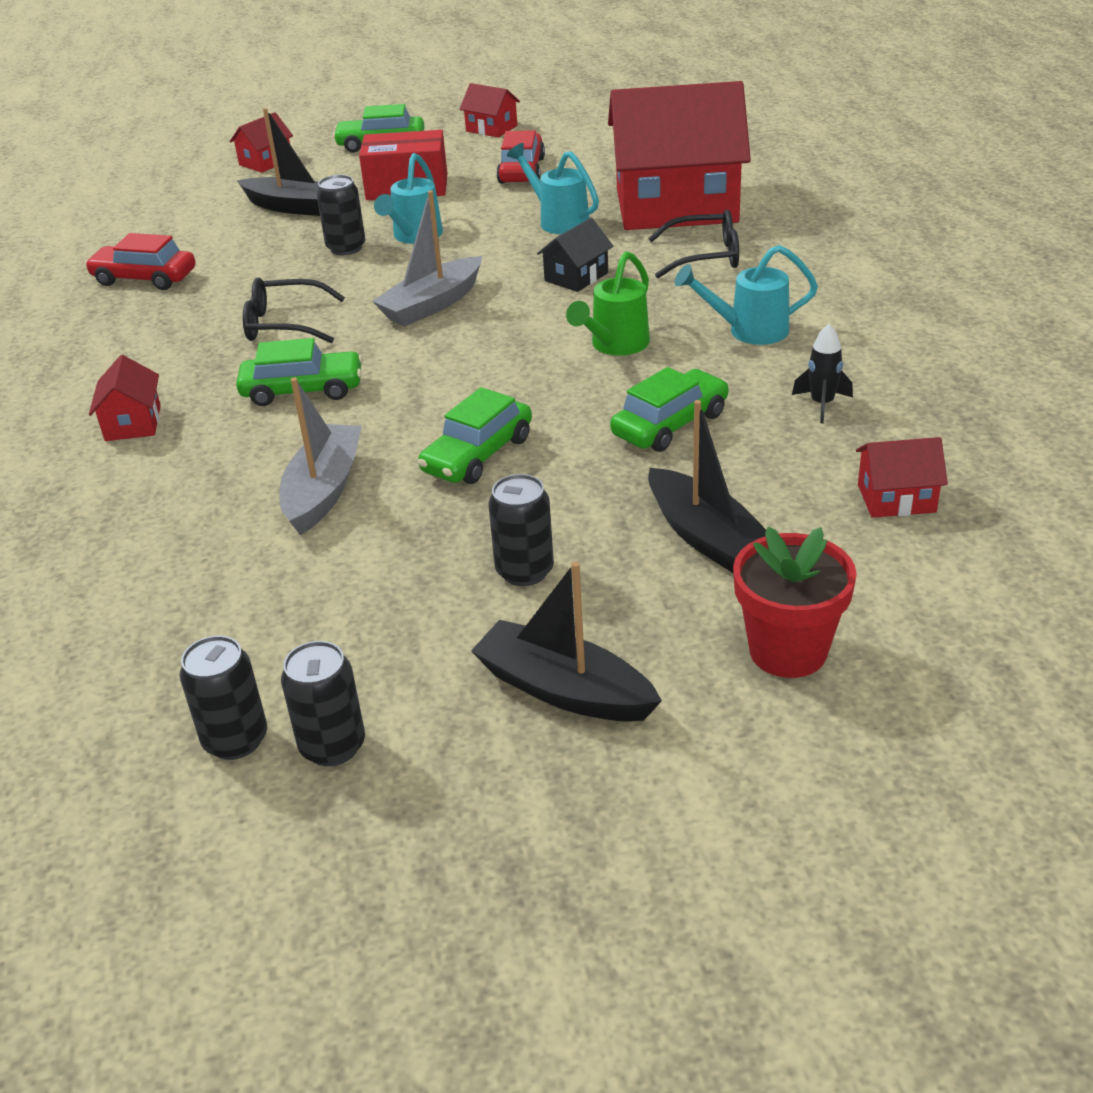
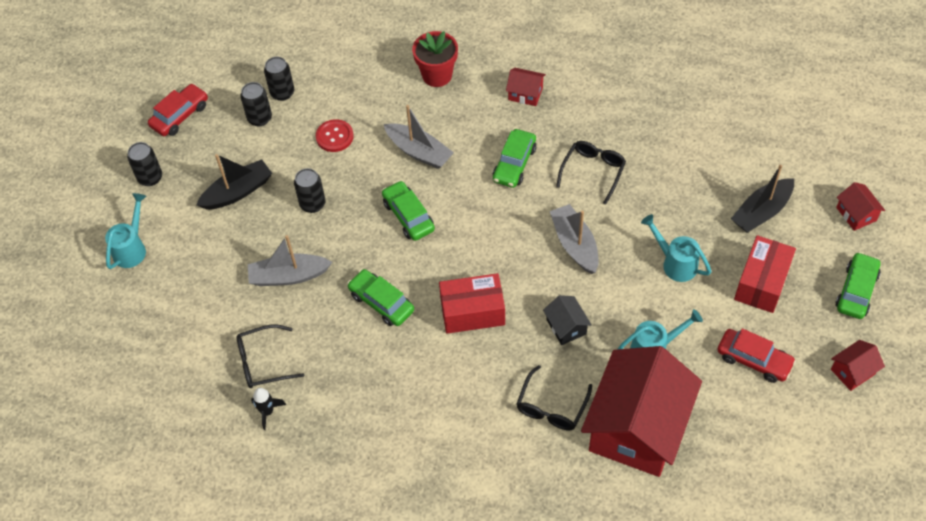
camera: 115 degrees right, 20 degrees up
(144, 278) = (693, 120): red car -> red car (180, 115)
(335, 606) = (334, 136): none -> red button
(346, 248) = (679, 224): black can -> black can (150, 178)
(615, 345) = (472, 312): green watering can -> red box
(670, 424) = (381, 302): green car -> green car turned 150 degrees clockwise
(707, 537) = (288, 276): black boat -> grey boat
(749, 331) = (447, 382): turquoise watering can -> turquoise watering can (132, 248)
(788, 651) = (205, 270): red flower pot -> red flower pot (437, 75)
(822, 404) = (354, 376): black rocket -> black rocket (267, 412)
(896, 498) = (263, 362): red house -> black glasses

